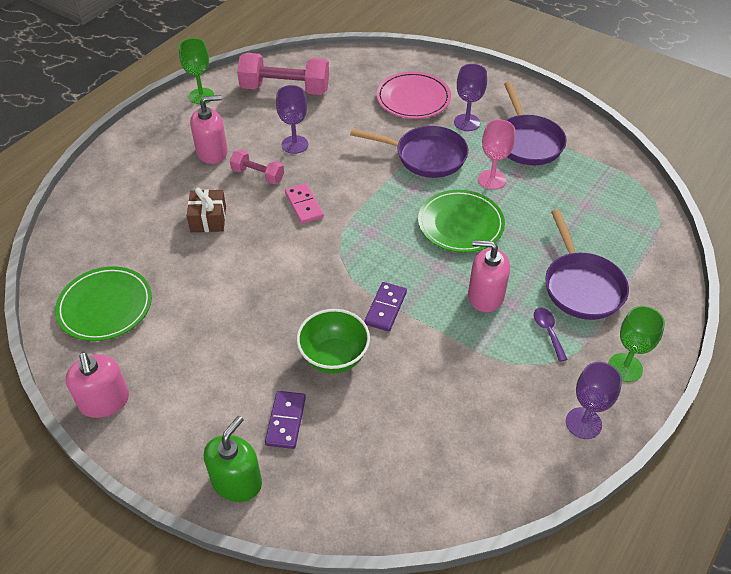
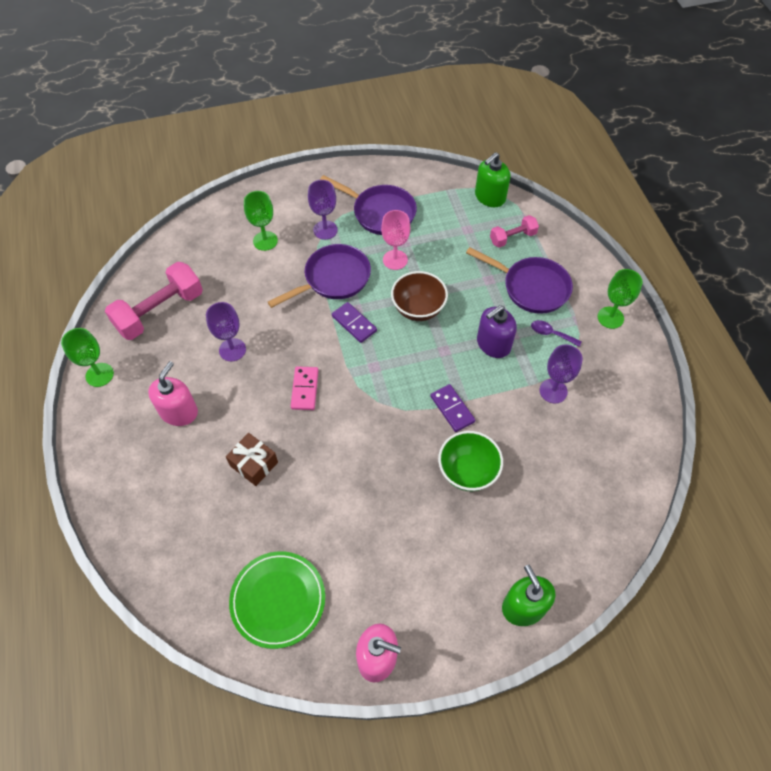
camera: 50 degrees left, 10 degrees up
(258, 175) = (240, 397): pink dumbbell -> pink dumbbell (512, 238)
(286, 421) = (497, 540): purple domino -> purple domino (354, 323)
(304, 205) = (304, 389): pink domino -> pink domino turned 75 degrees clockwise
(413, 98) = (265, 241): pink plate -> green goblet
(460, 224) = (418, 309): green plate -> brown bowl
(485, 296) = (493, 344): pink soap dispenser -> purple soap dispenser
(583, 423) = (632, 371): purple goblet -> purple goblet (553, 391)
(642, 197) = (489, 197): none -> green soap dispenser

